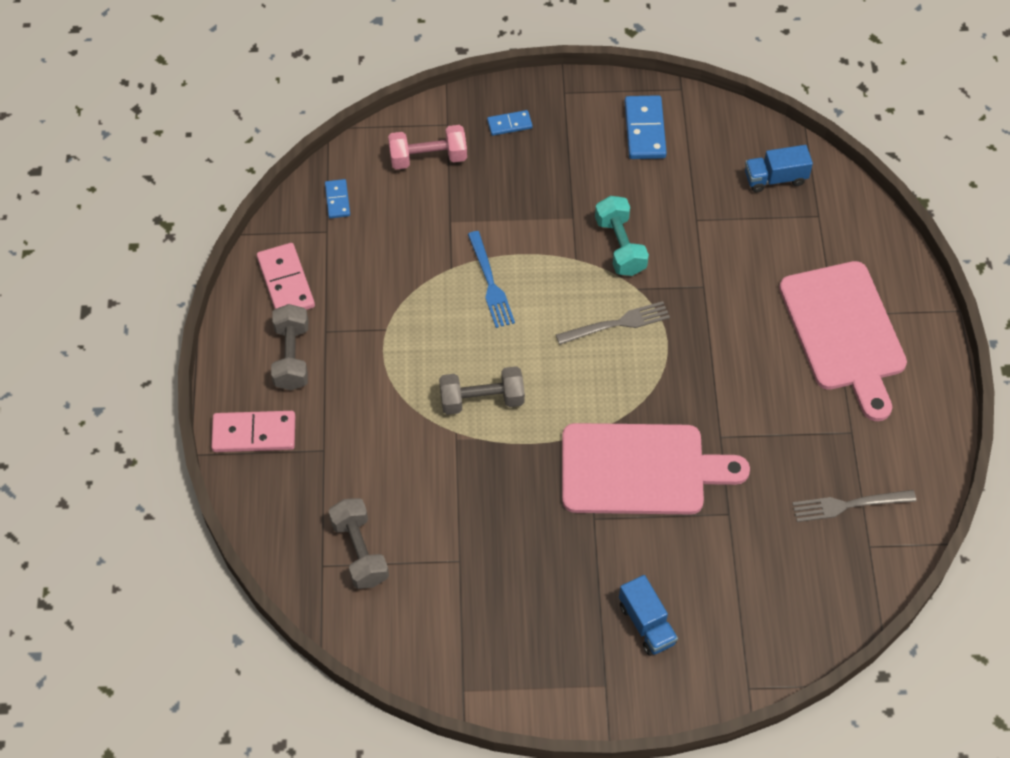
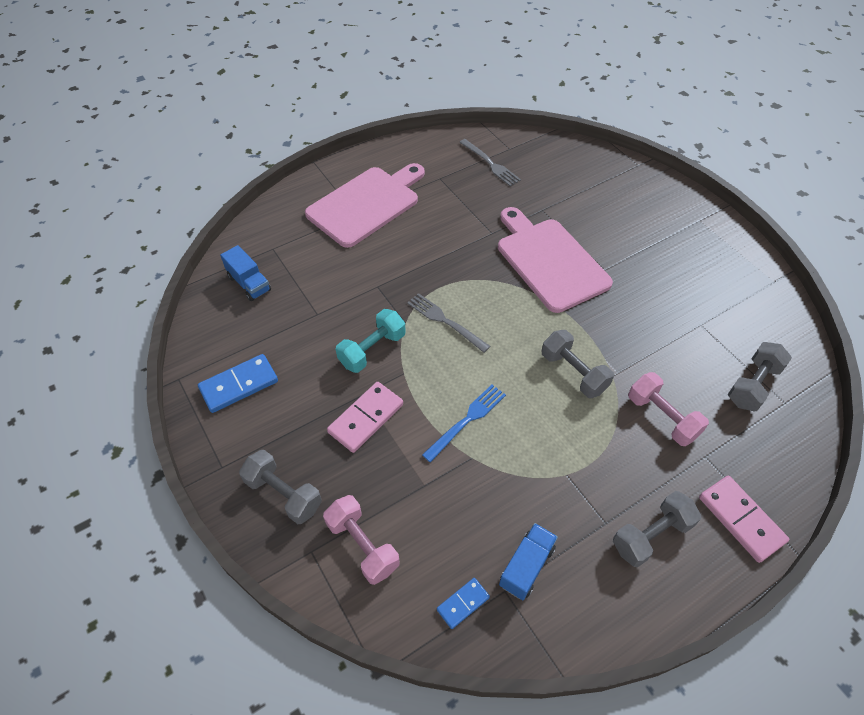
camera: 120 degrees left, 5 degrees down
(285, 282) = (585, 592): pink domino -> pink domino (366, 418)
(384, 443) = (662, 417): none -> pink dumbbell
(509, 124) = (284, 494): blue domino -> grey dumbbell
(646, 624) = (646, 217): blue truck -> blue truck (526, 566)

